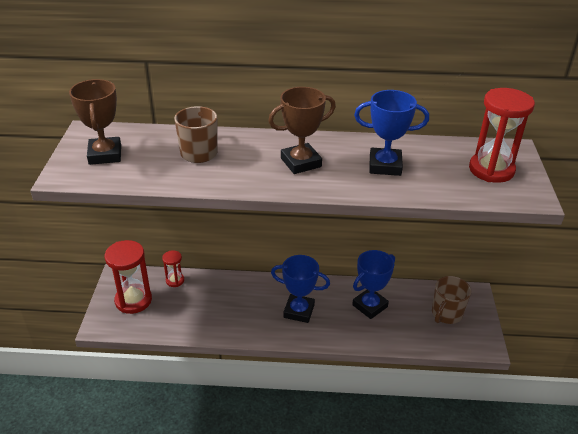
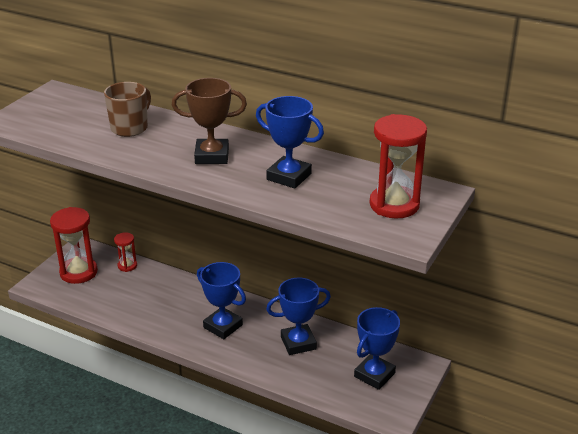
camera: 25 degrees right, 5 degrees down
(105, 155) = (51, 112): brown trophy -> none
(446, 314) = (374, 375): brown mug -> blue trophy

